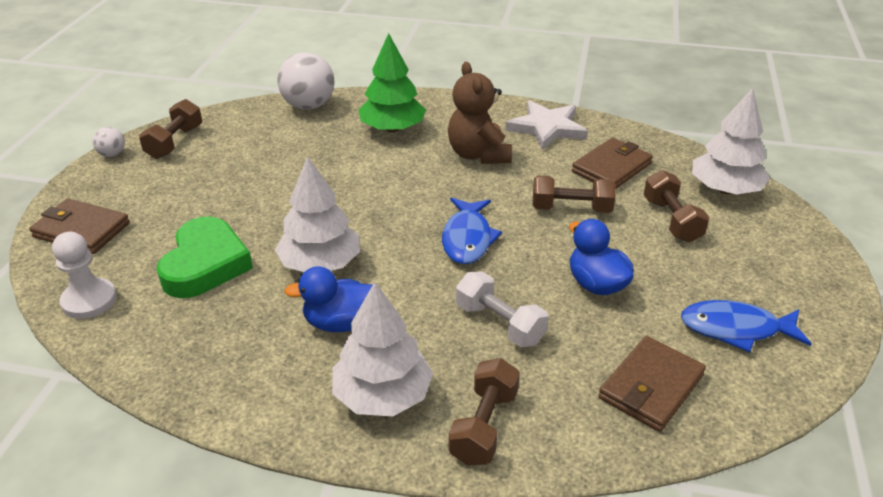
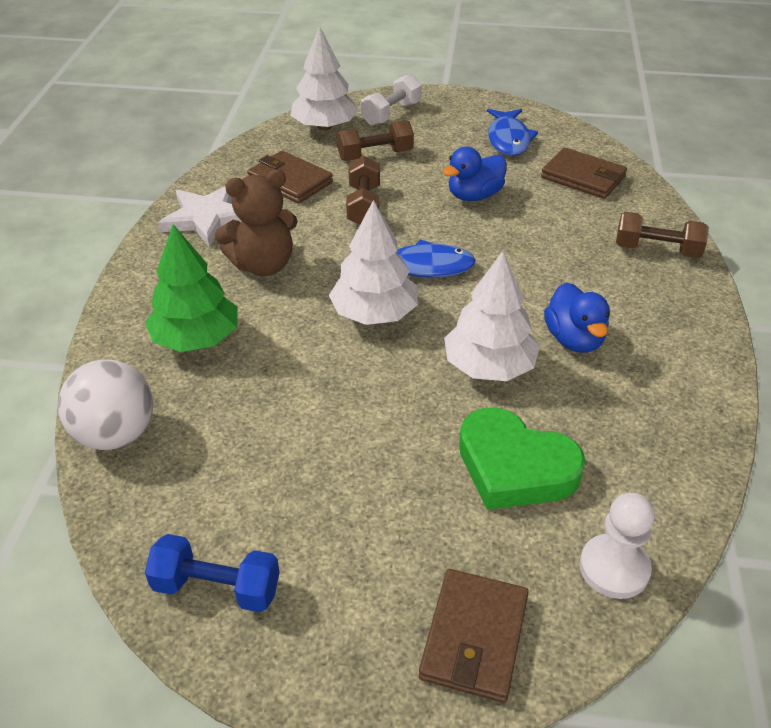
camera: 95 degrees left, 5 degrees up
(112, 154) = (253, 675): white ball -> none
(175, 142) = (217, 587): brown dumbbell -> blue dumbbell
(205, 264) = (514, 467): green heart -> green heart turned 150 degrees counterclockwise
(382, 395) = (651, 304): white tree -> white tree (374, 314)
(499, 323) = (541, 245): white dumbbell -> white dumbbell (391, 114)

